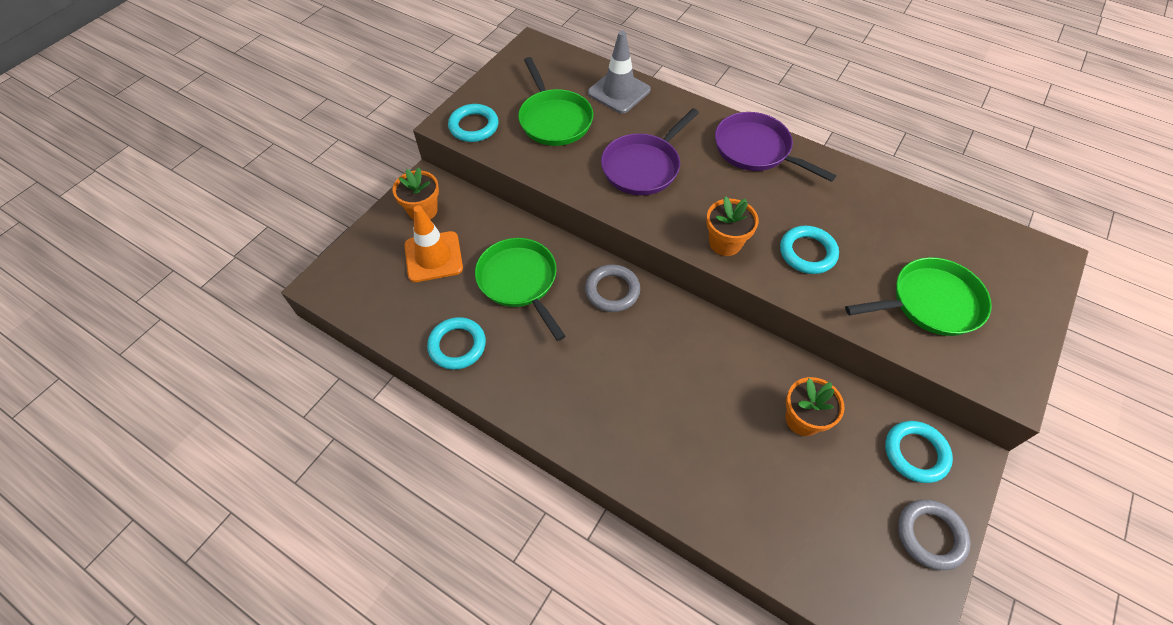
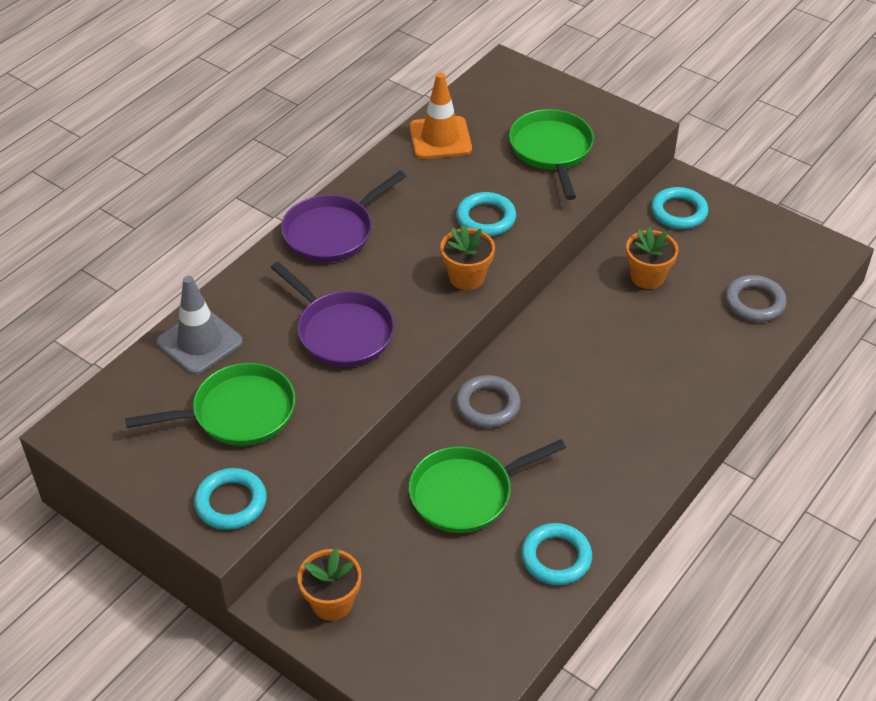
camera: 85 degrees left, 10 degrees down
(433, 257) = (417, 586): orange traffic cone -> orange traffic cone (440, 138)
(930, 535) = (751, 221): grey ring -> grey ring (754, 302)

